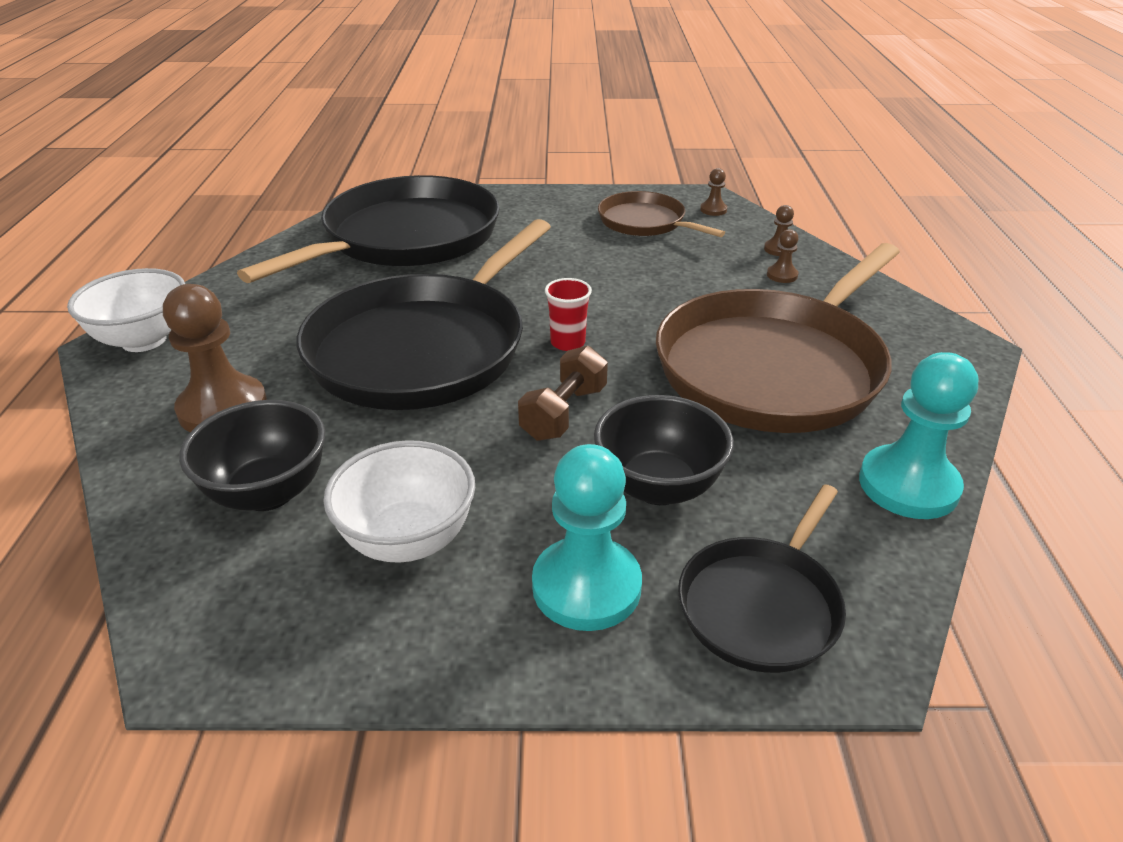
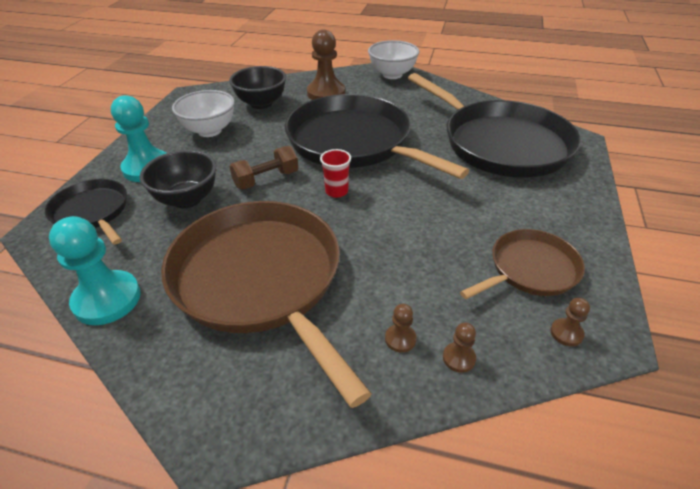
camera: 105 degrees right, 5 degrees up
(564, 413) = (266, 179): brown dumbbell -> brown dumbbell turned 75 degrees counterclockwise

